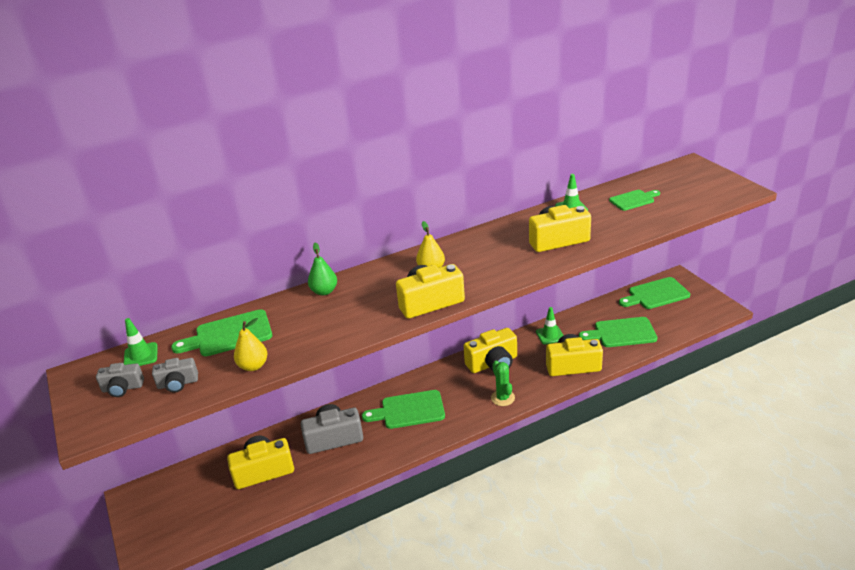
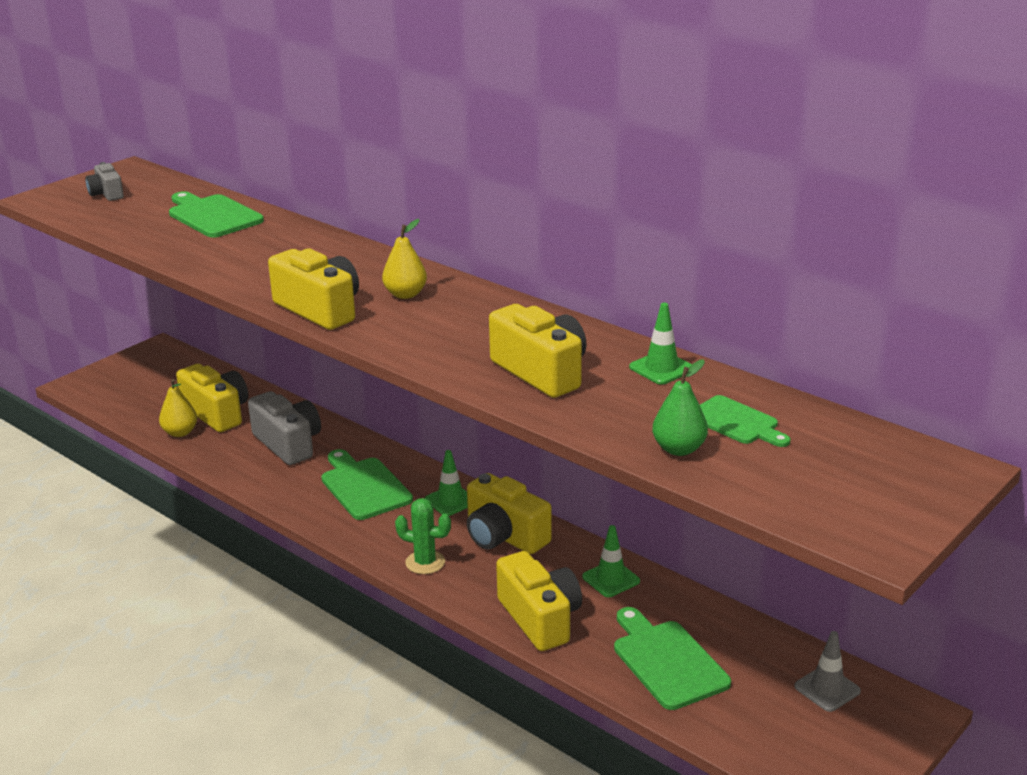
camera: 65 degrees right, 5 degrees down
(141, 355) = (164, 186): green traffic cone -> green traffic cone (450, 501)
(178, 383) = (118, 215): grey camera -> none
(253, 366) = (155, 242): yellow pear -> yellow pear (180, 432)
(324, 291) = (321, 242): green pear -> green pear (679, 449)
(502, 398) = (425, 562): green cactus -> green cactus turned 60 degrees clockwise
(656, 294) = (827, 689): green cutting board -> grey traffic cone

